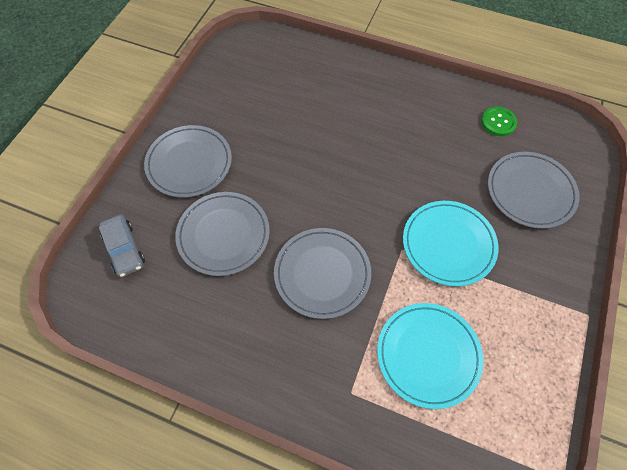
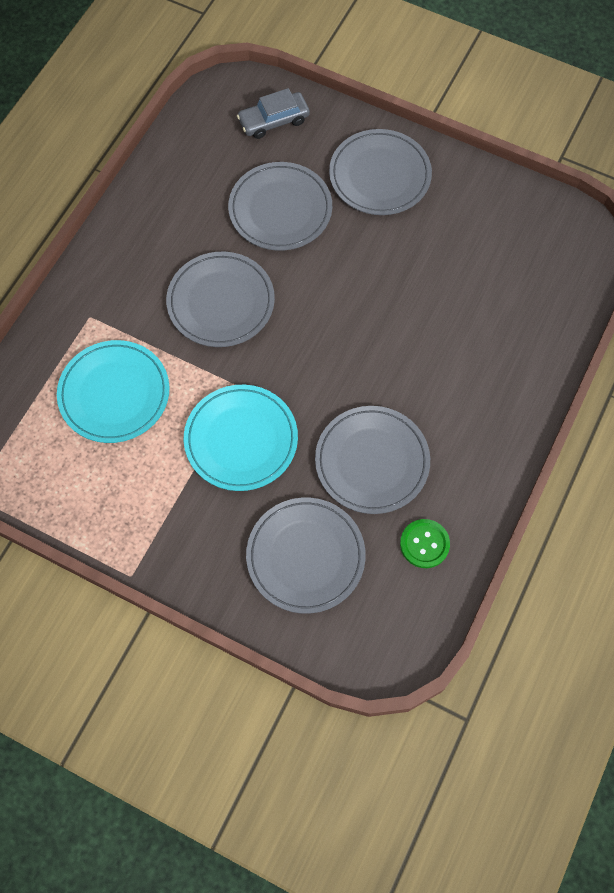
camera: 95 degrees right, 5 degrees up
(445, 155) = (372, 461): none -> grey plate

